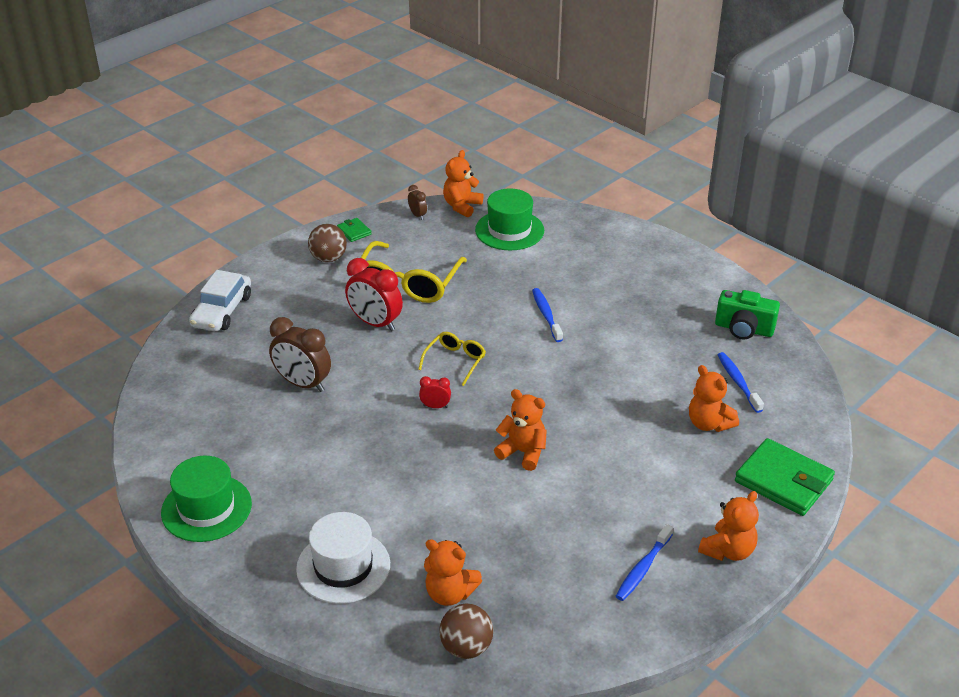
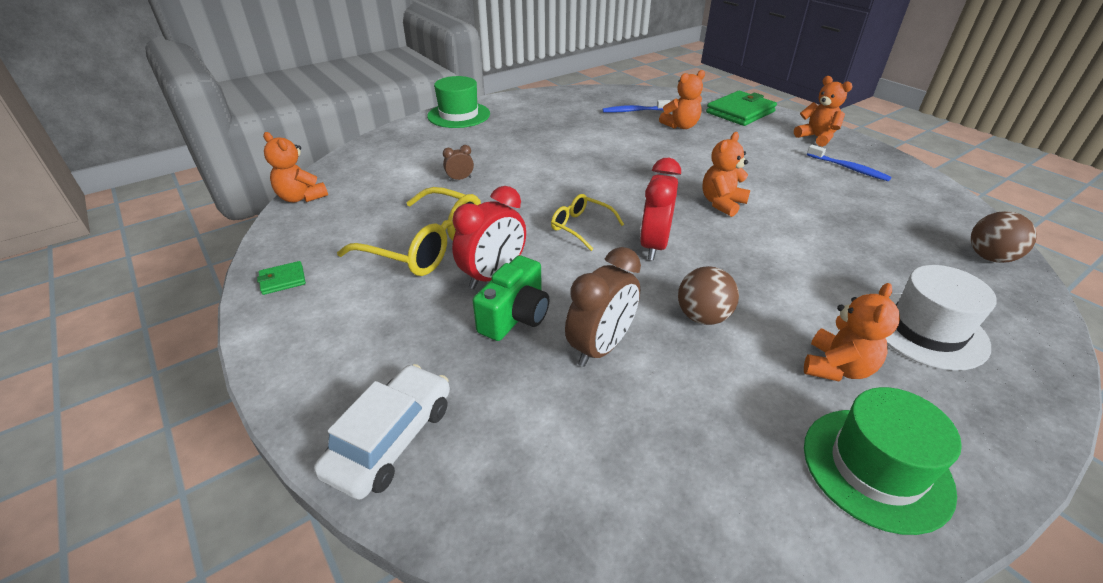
camera: 80 degrees left, 0 degrees up
(222, 311) = (391, 439): white car -> white car turned 90 degrees counterclockwise
(328, 258) = (328, 307): brown ball -> brown ball (702, 317)
(417, 215) = (291, 228): brown clock -> brown clock (460, 179)
(435, 406) = (654, 245): red clock -> red clock, size x2.04
(449, 593) = (926, 260): orange teddy bear -> orange teddy bear (837, 367)
(509, 230) = (372, 175): green hat -> green hat (459, 115)
(546, 315) = (523, 171): blue toothbrush -> none
(744, 329) = (572, 101): green camera -> green camera (515, 316)

